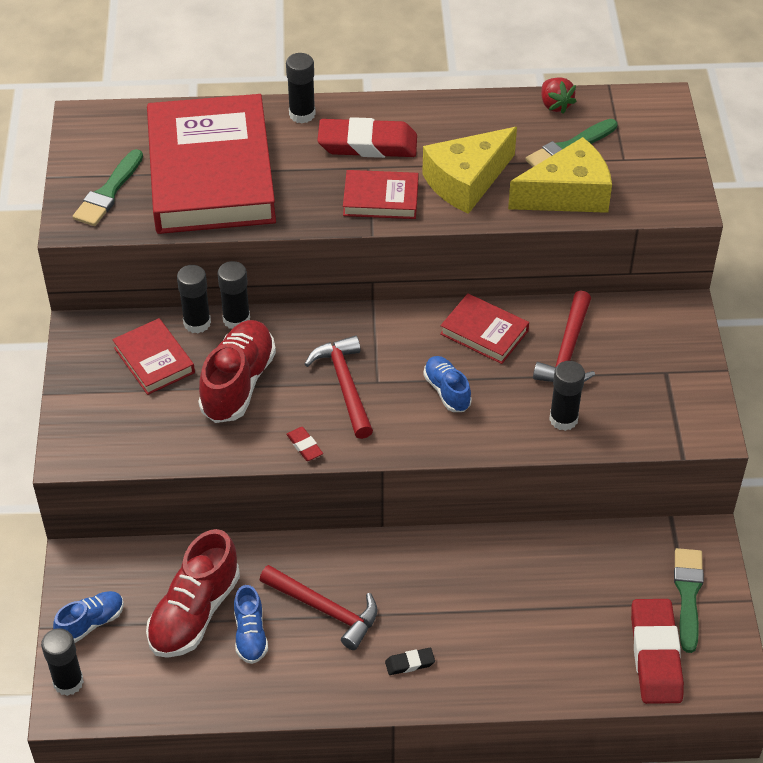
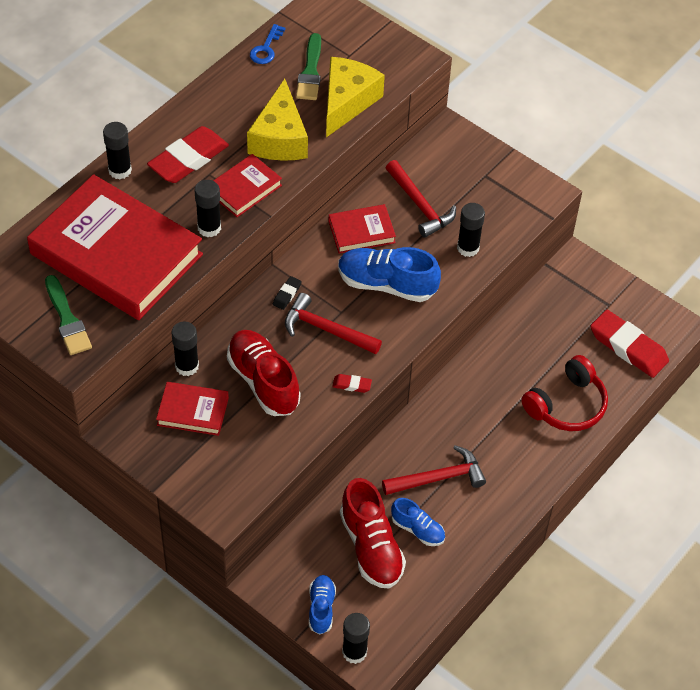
camera: 50 degrees left, 5 degrees up
(236, 319) = (208, 344): black glue stick -> black glue stick (209, 228)
(410, 663) = (519, 465): black eraser -> black eraser (287, 294)
(447, 391) = (386, 284): blue shoe -> blue shoe, size x1.76
(524, 652) = (567, 405): none -> red headphones
(555, 105) = (266, 48): red strawberry -> blue key
(688, 594) = (604, 300): green brush -> none

